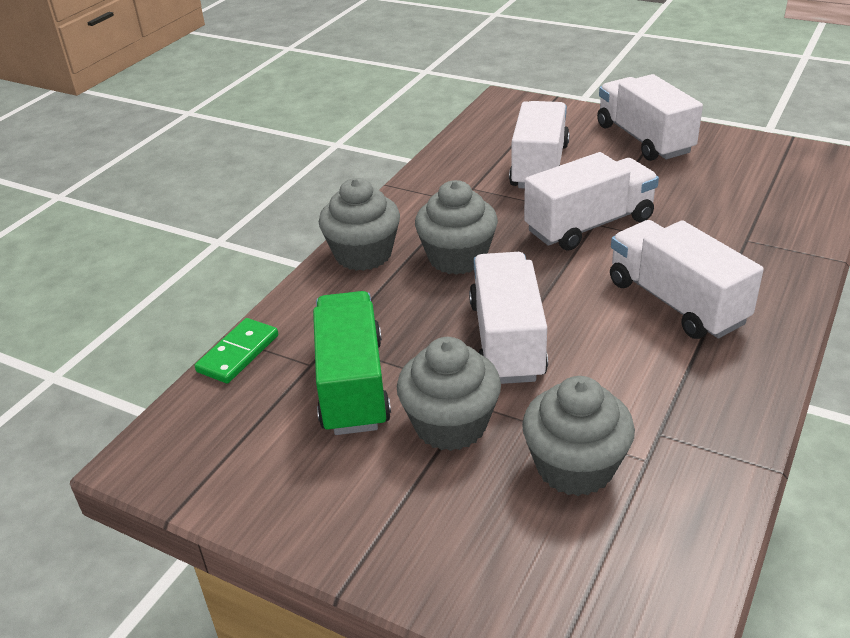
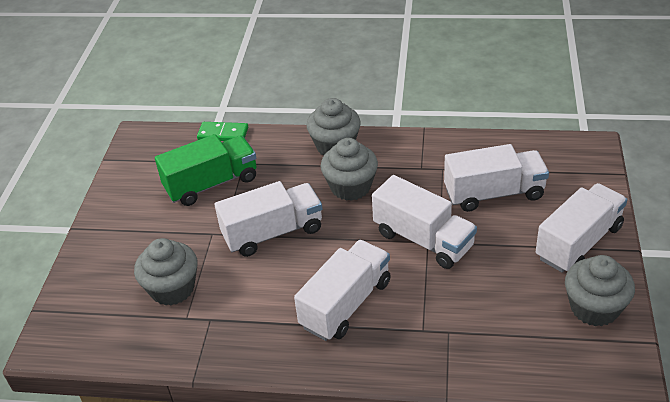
camera: 70 degrees right, 5 degrees up
(450, 425) = (191, 231): grey cupcake -> grey cupcake (594, 308)

